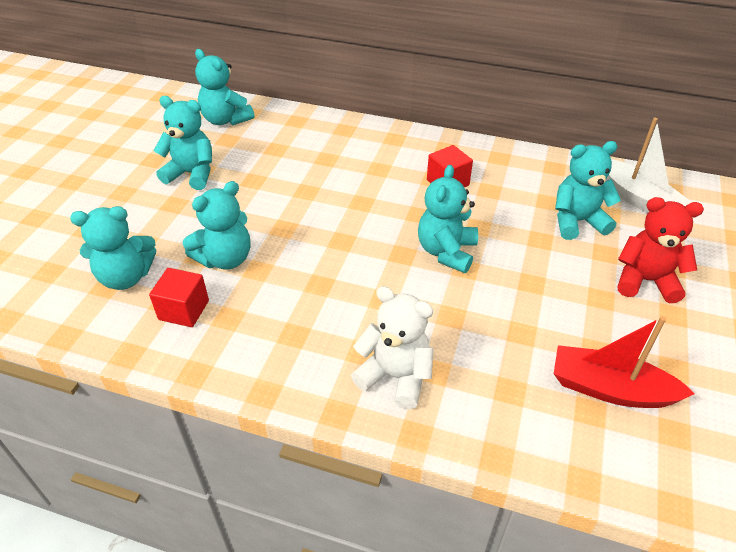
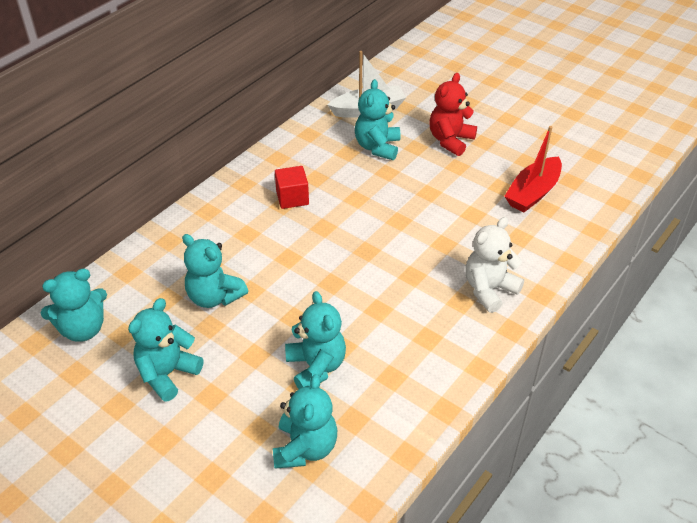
camera: 70 degrees left, 0 degrees up
(184, 310) = (369, 407): red cube -> none
(446, 252) = (376, 225): turquoise teddy bear -> turquoise teddy bear (214, 297)

